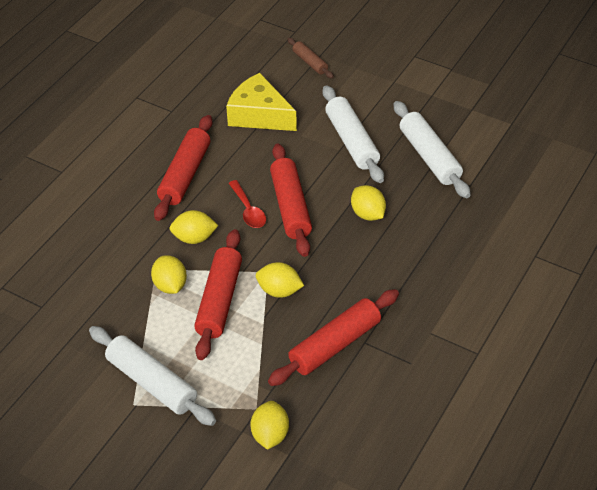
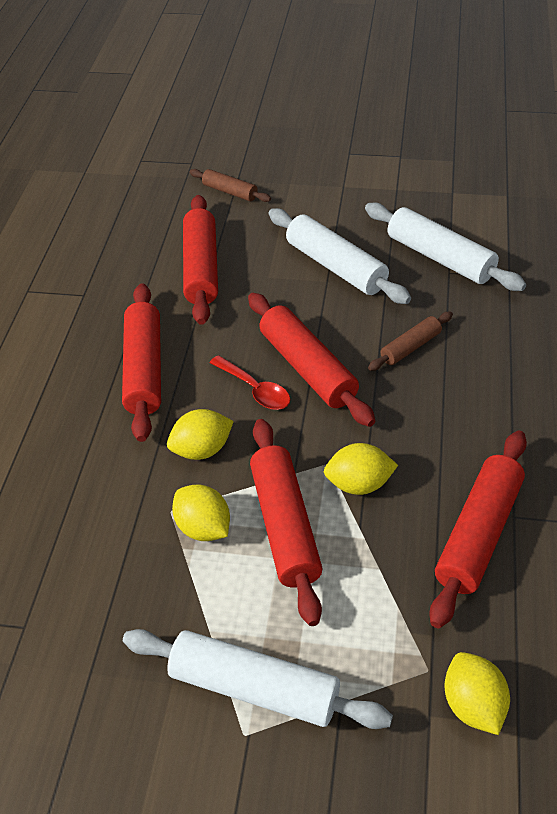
camera: 20 degrees left, 0 degrees up
(259, 115) = (201, 268): yellow cheese -> red rolling pin
(367, 214) = (410, 347): yellow lemon -> brown rolling pin

